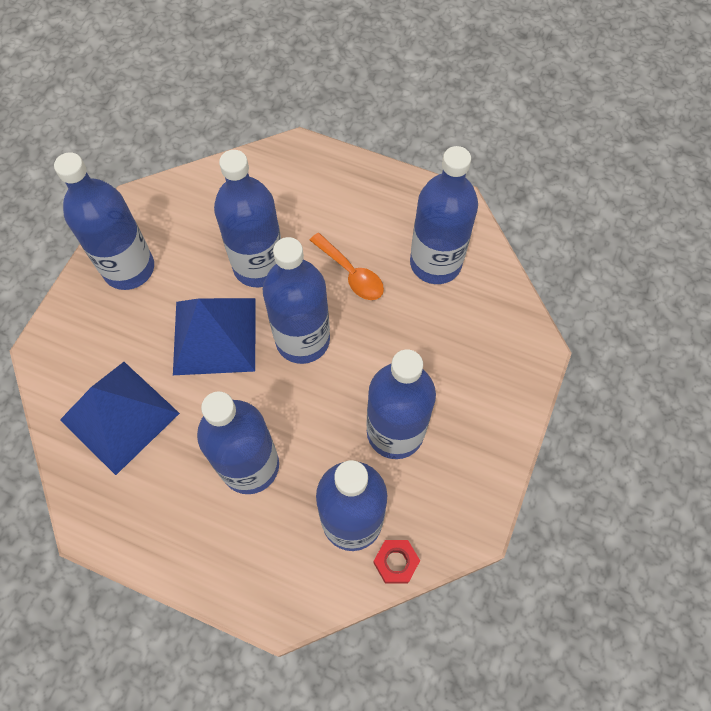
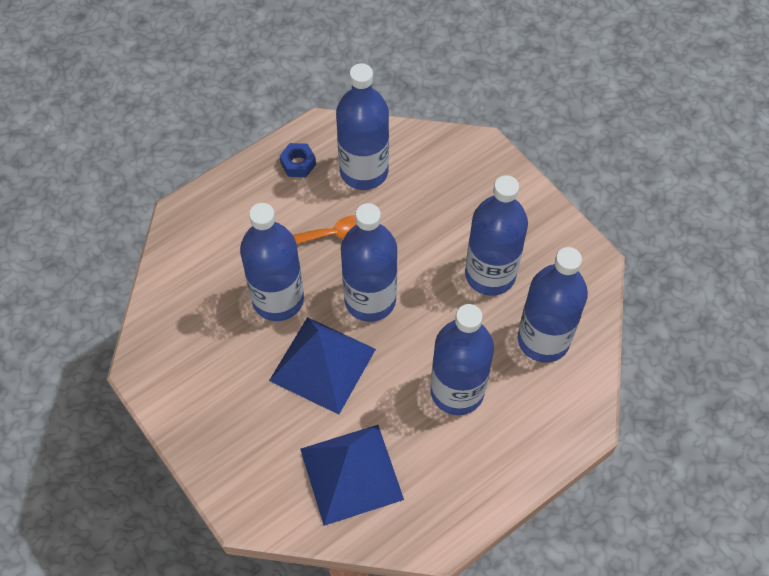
camera: 60 degrees left, 5 degrees down
(129, 268) = (207, 405): blue bottle -> none
(396, 562) = (591, 326): red nut -> none
(406, 207) = (298, 164): none -> blue nut

